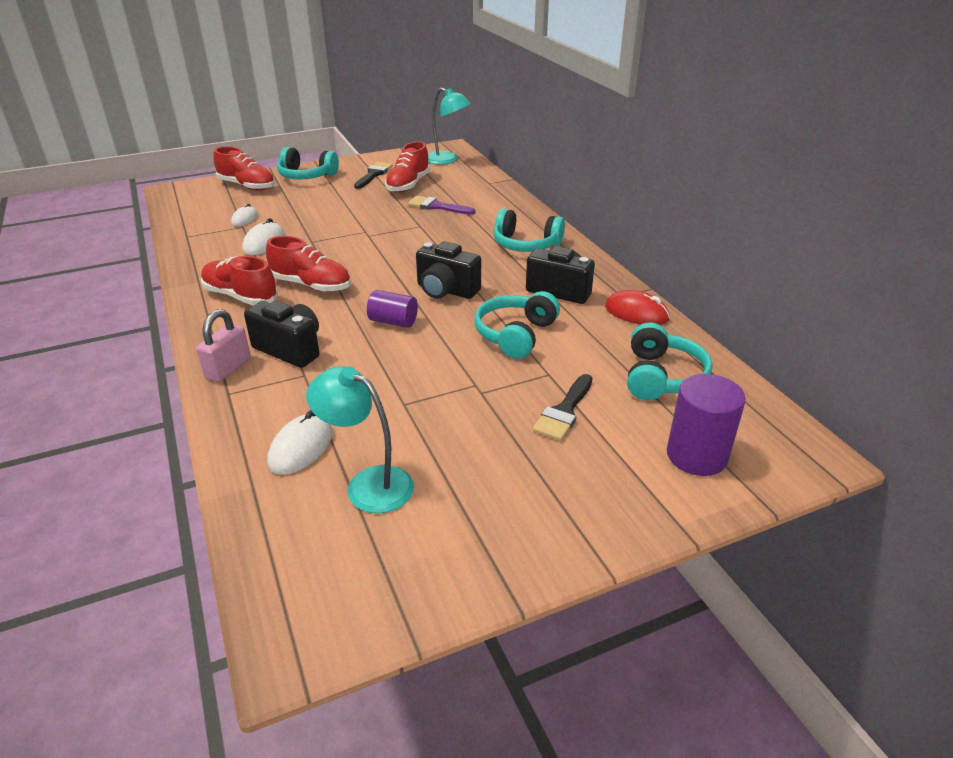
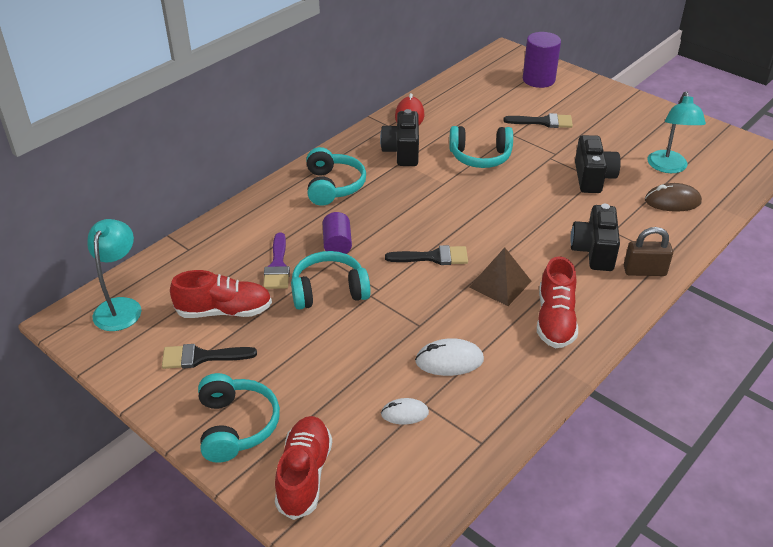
camera: 115 degrees left, 5 degrees up
(228, 368) = (644, 271): pink padlock -> brown padlock
(301, 448) = (672, 201): white mouse -> brown mouse
(311, 285) = (500, 284): red shoe -> brown pyramid
(379, 265) = (433, 257): none -> black brush
(393, 321) = (513, 215): purple cylinder -> purple cylinder (337, 244)
(446, 290) = (446, 205): black camera -> black camera (593, 178)
(661, 377) = (478, 97): turquoise headphones -> turquoise headphones (329, 291)

